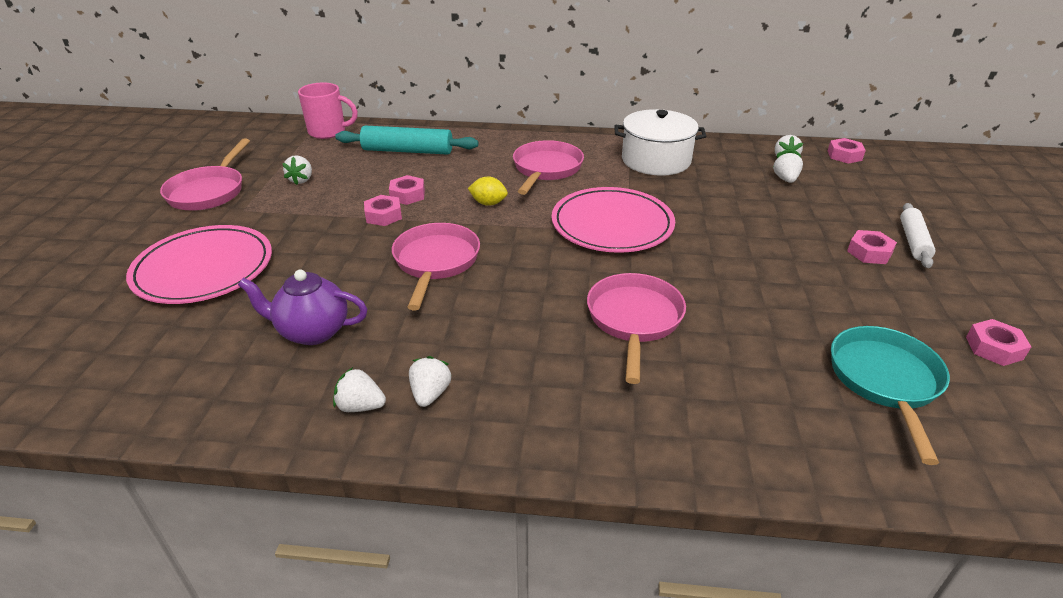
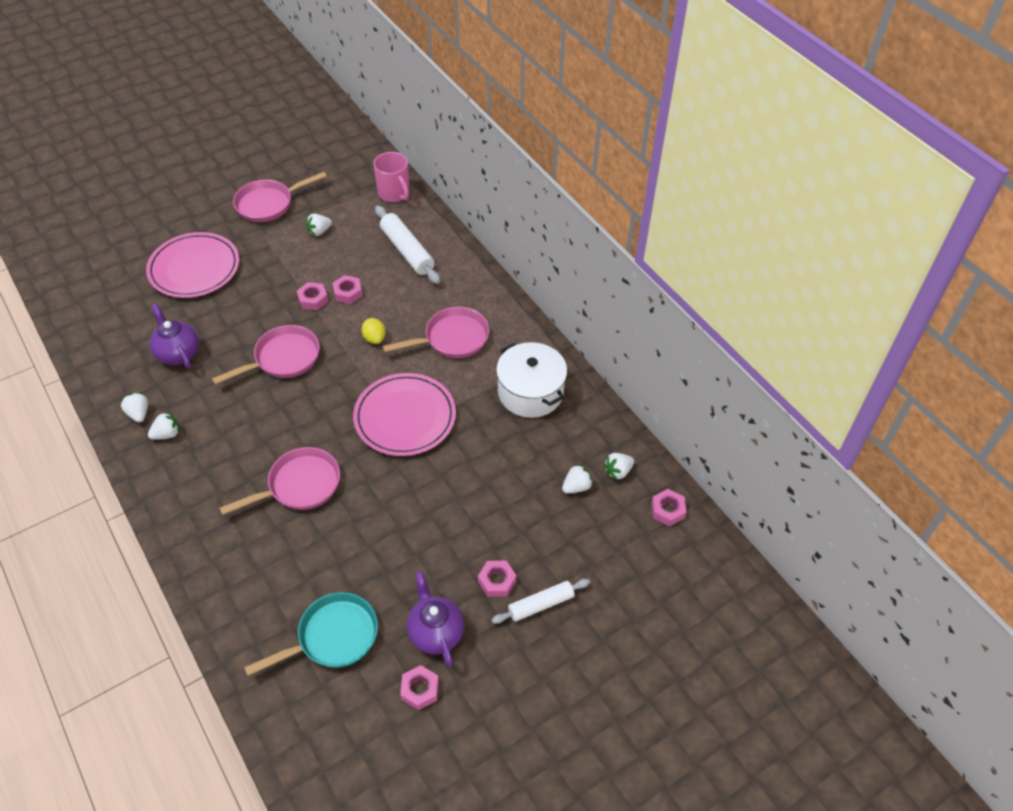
camera: 50 degrees right, 15 degrees up
(407, 151) = (407, 251): turquoise rolling pin -> white rolling pin
(917, 309) = (435, 633): none -> purple teapot

